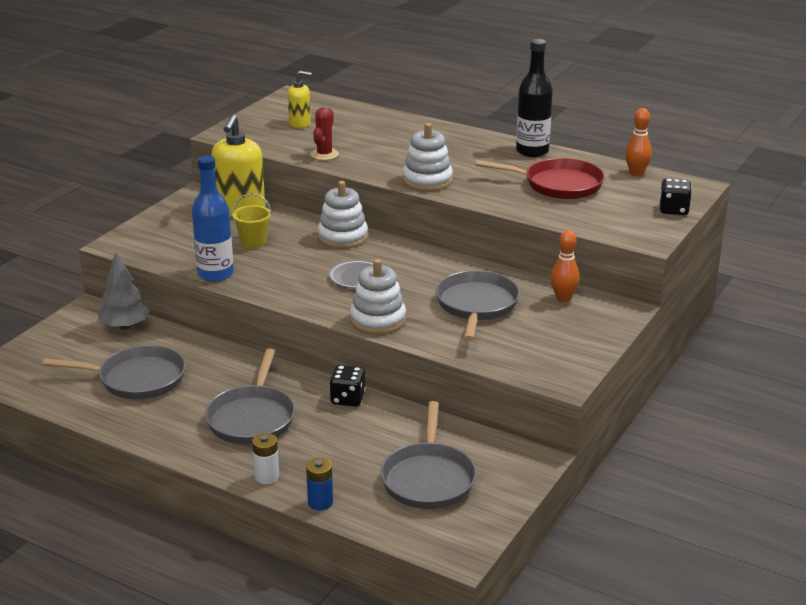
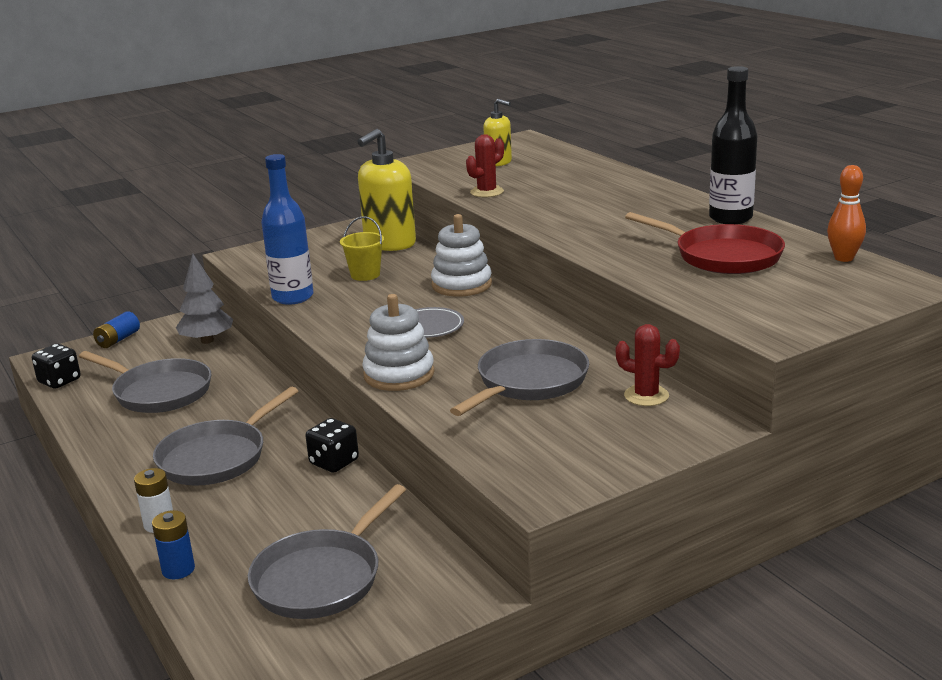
camera: 30 degrees right, 5 degrees down
(38, 343) = (118, 340): none -> blue battery
(427, 181) = (567, 230): white stacking toy -> none
(563, 298) = (646, 396): orange bowling pin -> red cactus
(673, 210) = (851, 306): black dice -> black dice (59, 381)

